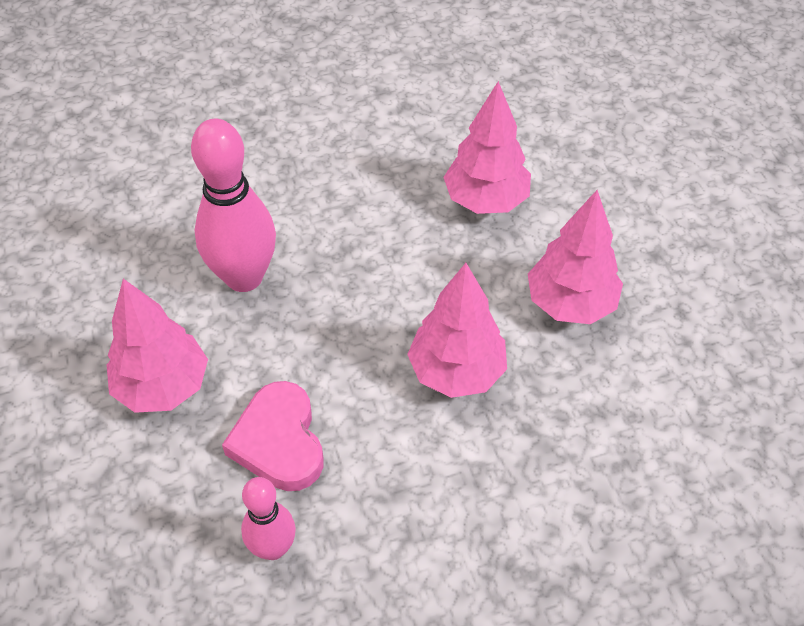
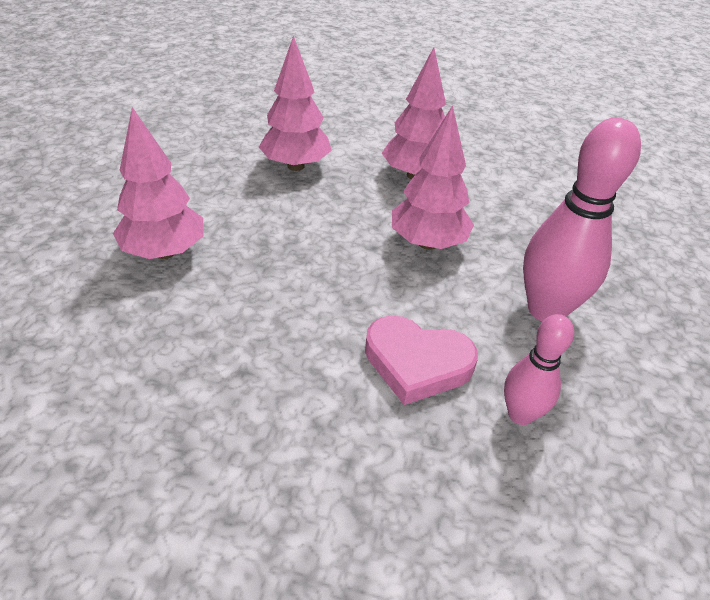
camera: 60 degrees left, 10 degrees down
(163, 386) = (292, 417): pink tree -> pink tree (165, 252)
(244, 277) = (227, 309): pink bowling pin -> pink bowling pin (546, 310)

